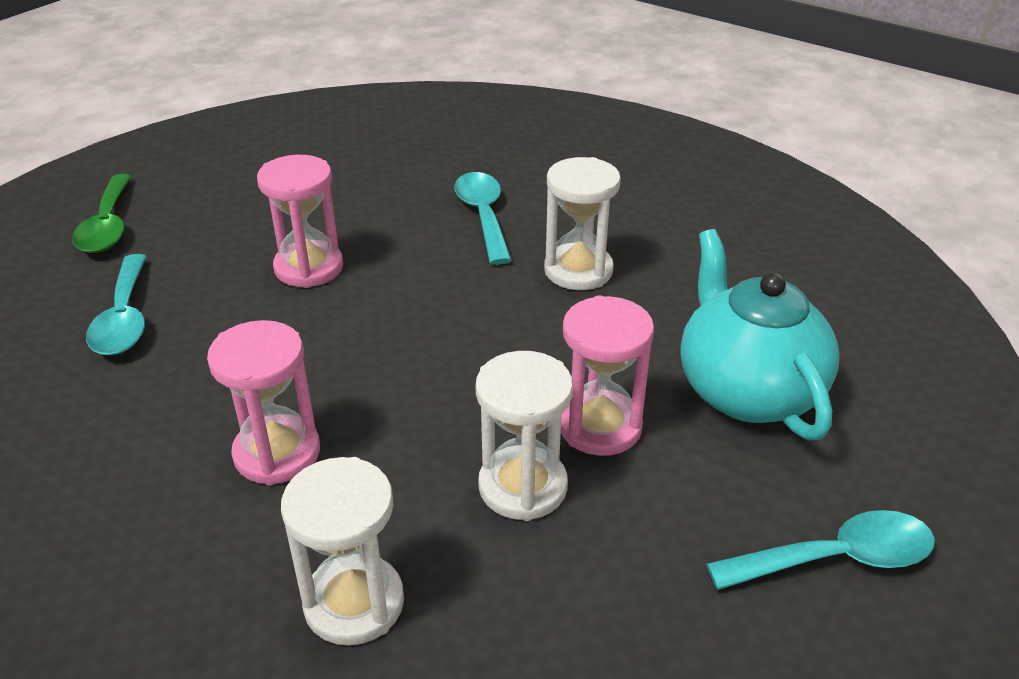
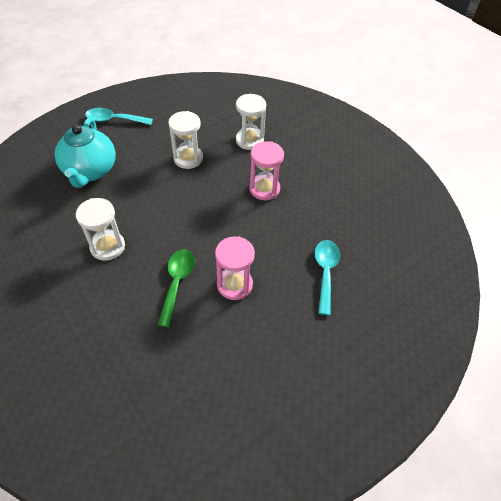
camera: 165 degrees left, 15 degrees up
(108, 225) = (344, 356): green spoon -> green spoon (177, 283)
(483, 216) = (129, 302): turquoise spoon -> none
(600, 427) = (151, 171): pink hourglass -> none

